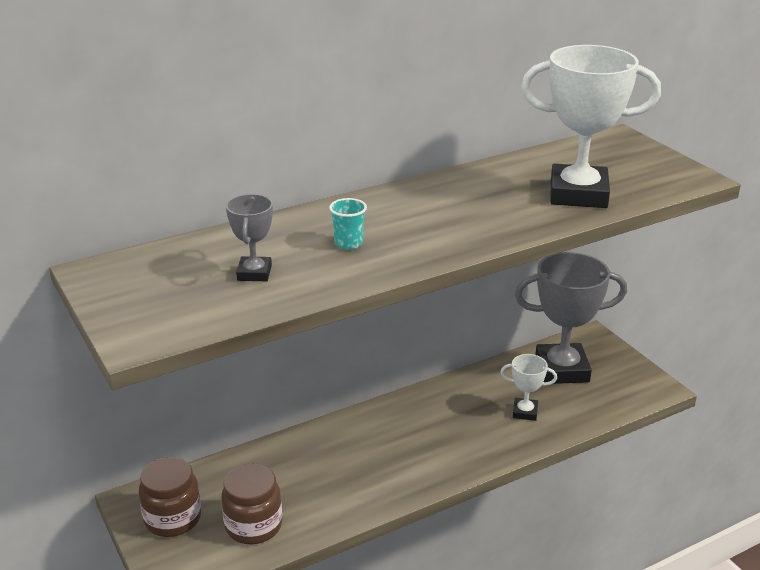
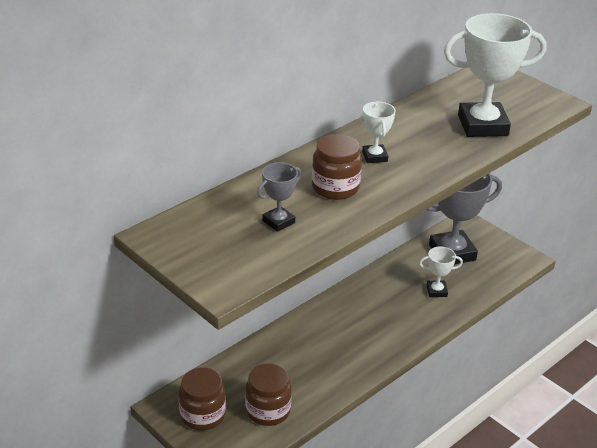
camera: 15 degrees left, 5 degrees up
(254, 273) = (278, 222): grey trophy -> grey trophy turned 60 degrees clockwise
(348, 243) = (335, 187): turquoise cup -> brown jar
(418, 215) = (374, 157): none -> white trophy

